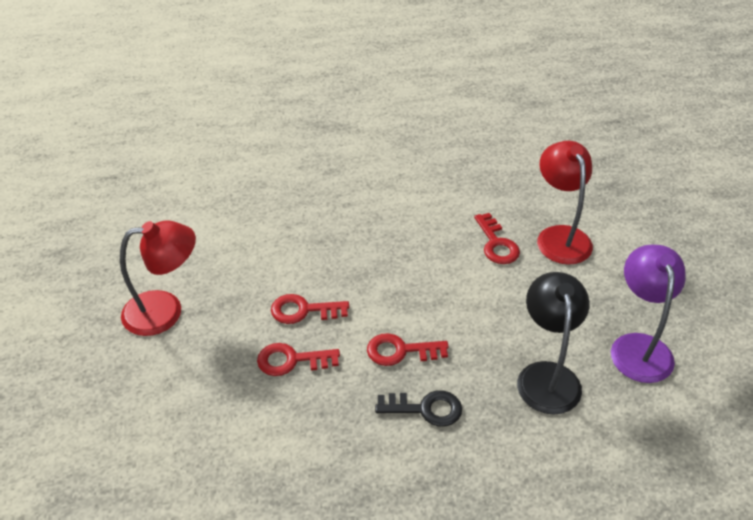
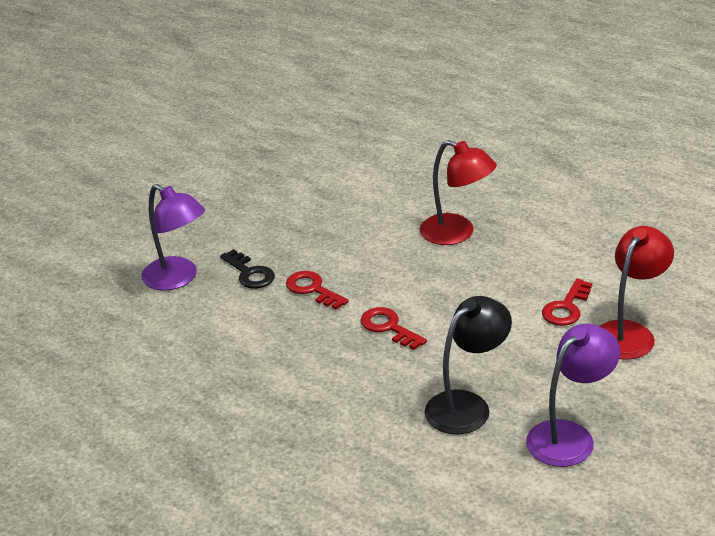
camera: 50 degrees right, 10 degrees down
(148, 440) = (178, 279): none -> purple lamp
(165, 311) = (279, 218): red lamp -> red lamp (457, 234)
(303, 310) = (361, 267): red key -> none
(425, 409) = (354, 368): black key -> black key (250, 273)

